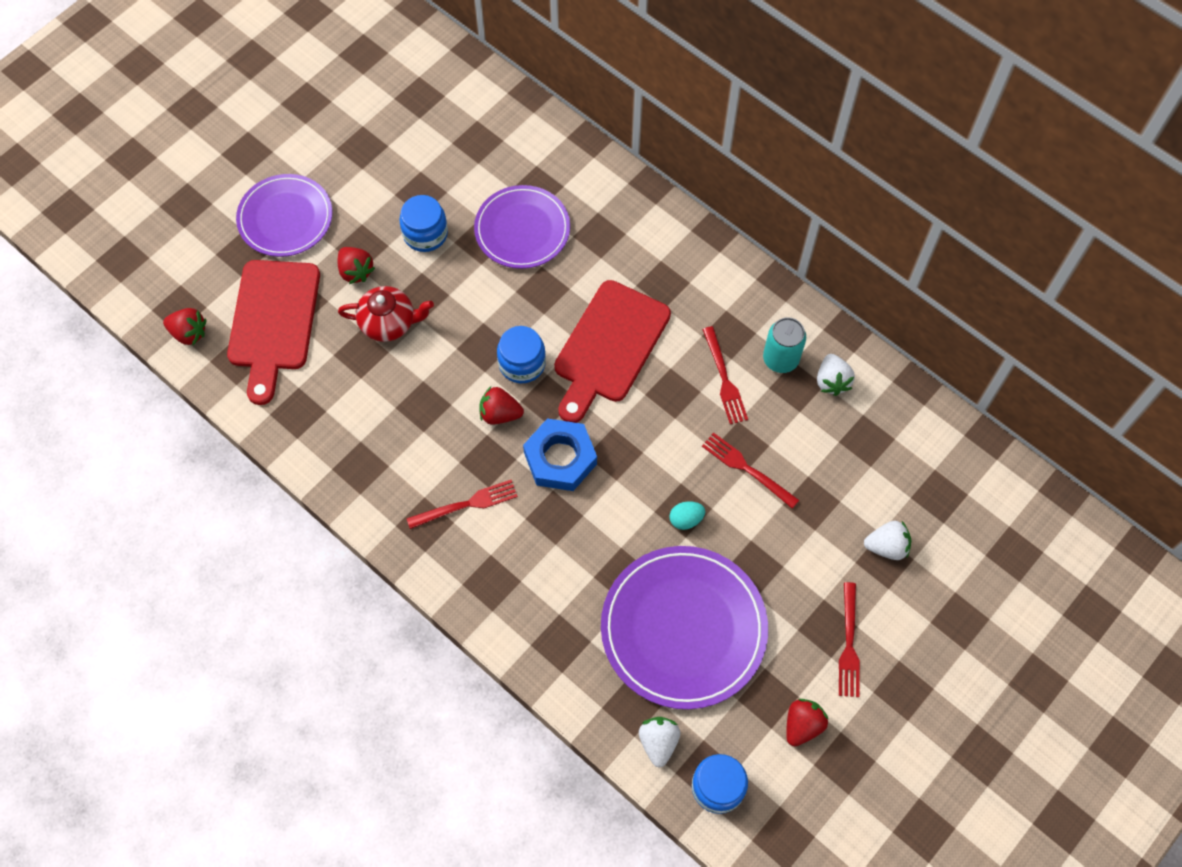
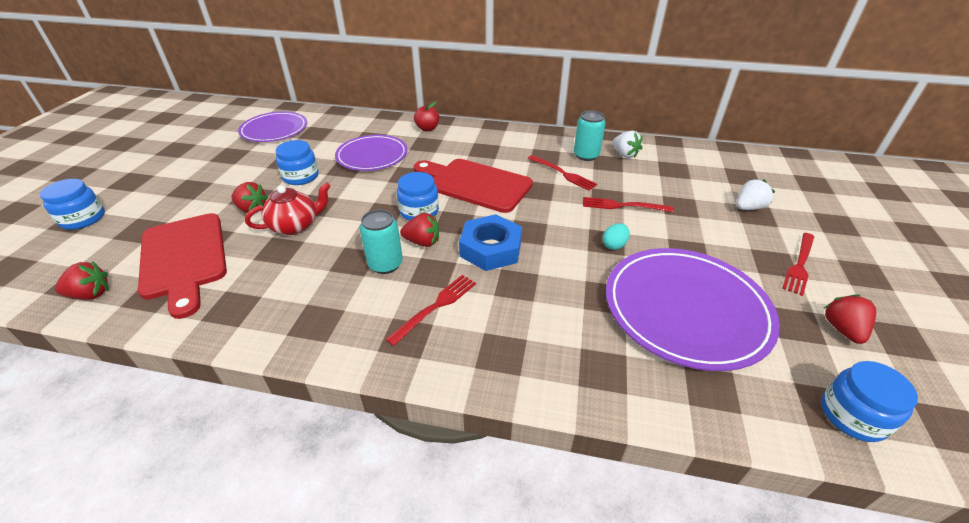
camera: 30 degrees left, 25 degrees down
(193, 205) = (83, 219): none -> blue jar
(285, 218) = (176, 201): purple plate -> purple plate (274, 130)
(449, 427) = (385, 264): none -> turquoise can
(500, 414) = (422, 242): red strawberry -> red strawberry turned 150 degrees counterclockwise
(609, 347) = (475, 184): red cutting board -> red cutting board turned 120 degrees clockwise
(620, 199) = (427, 129): none -> red apple
(658, 742) = (765, 406): white strawberry -> none
(849, 645) = (799, 265): red fork -> red fork turned 60 degrees clockwise

